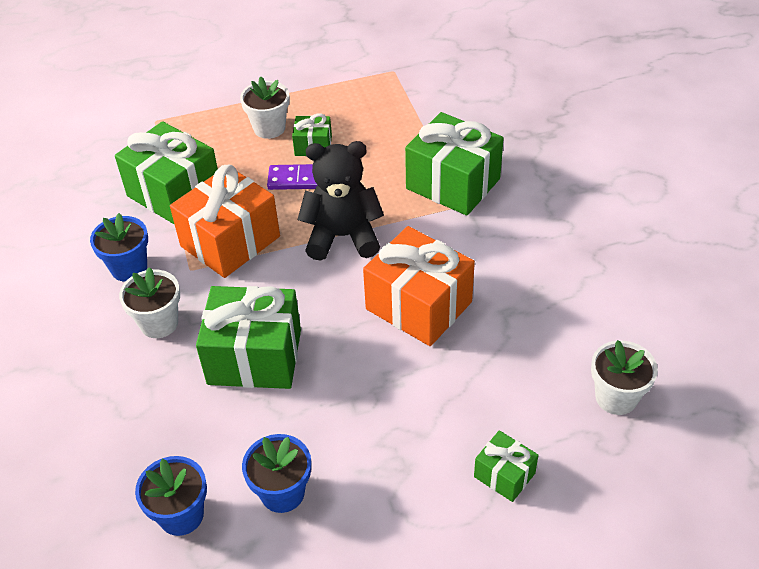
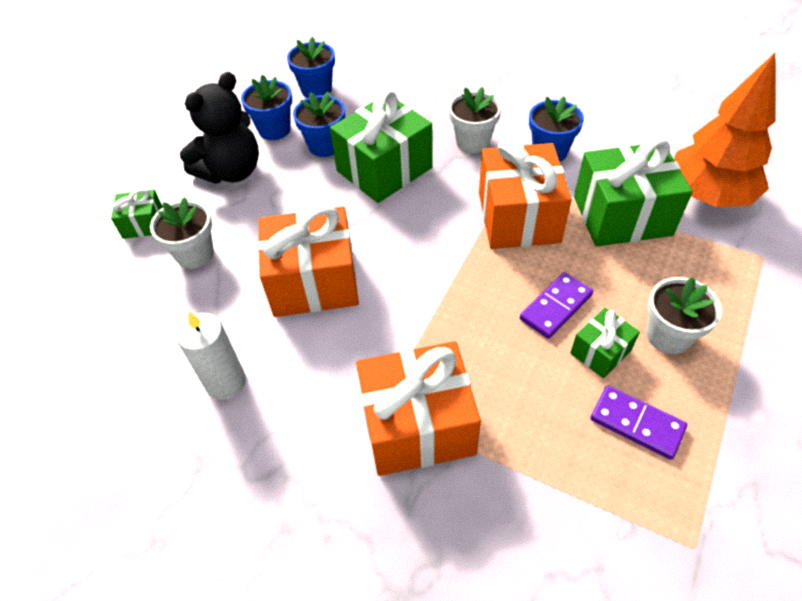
camera: 135 degrees right, 5 degrees up
(110, 165) = (708, 196): none -> orange tree
(265, 427) = (325, 146): none -> blue flower pot
(343, 236) = (443, 288): black teddy bear -> black teddy bear (231, 171)
(347, 113) = (637, 423): none -> purple domino
(453, 184) = (418, 425): green gift -> orange gift
(543, 283) = (226, 382): none -> white candle
(616, 397) = (91, 329): white flower pot -> white flower pot (195, 254)

